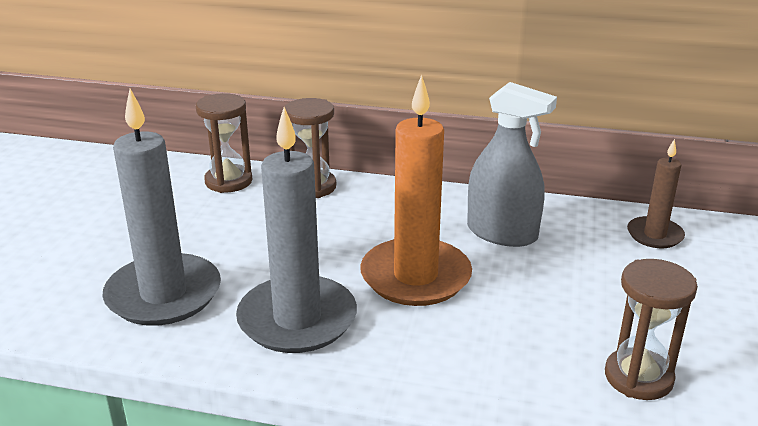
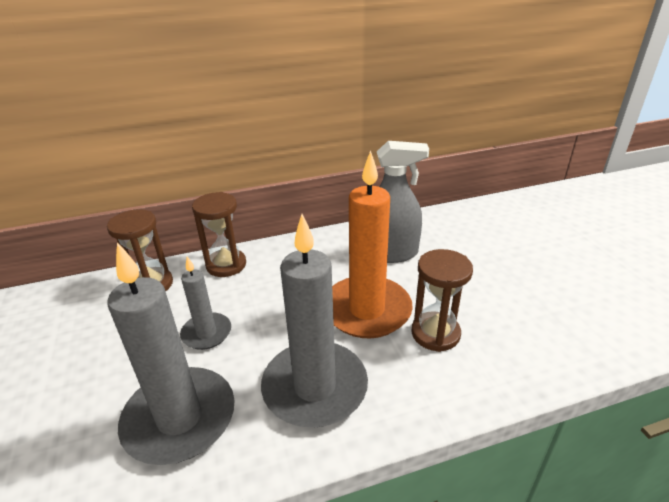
camera: 30 degrees left, 5 degrees up
(241, 239) = (206, 333): none -> grey candle
(638, 377) = (564, 325): brown hourglass -> brown hourglass (435, 333)
(654, 235) = (475, 221): brown candle -> none

